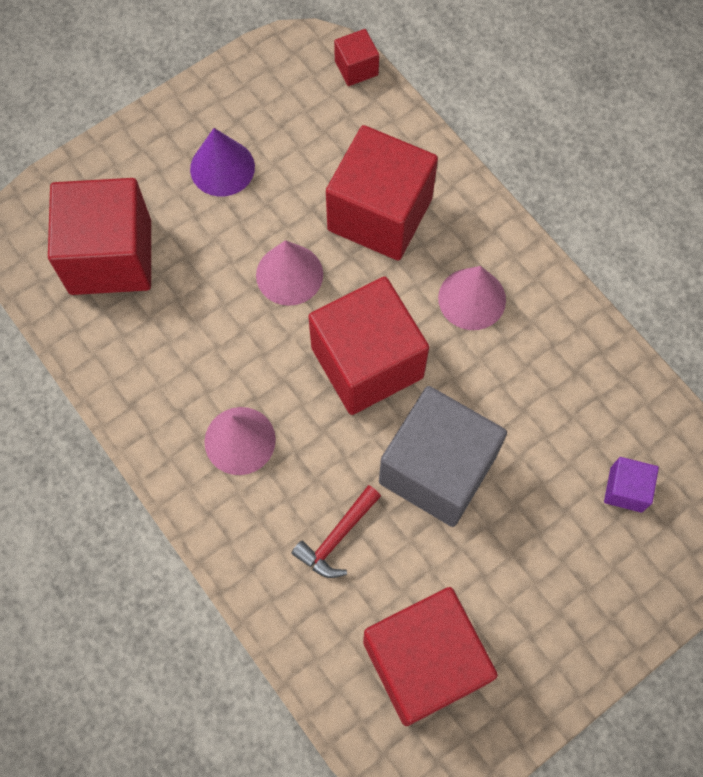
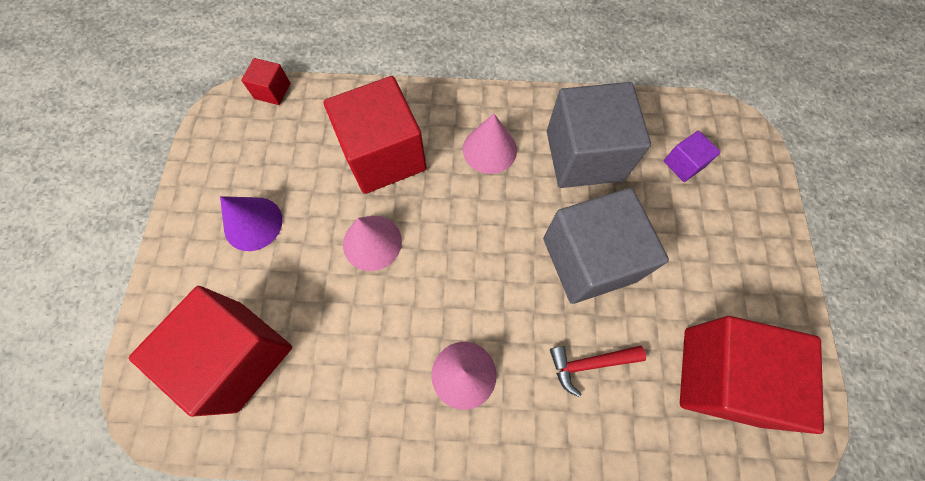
camera: 50 degrees left, 0 degrees up
(337, 538) = (589, 364): red hammer -> red hammer turned 90 degrees clockwise
(367, 362) = (478, 243): red cube -> none
(546, 388) = (584, 156): none -> grey cube

